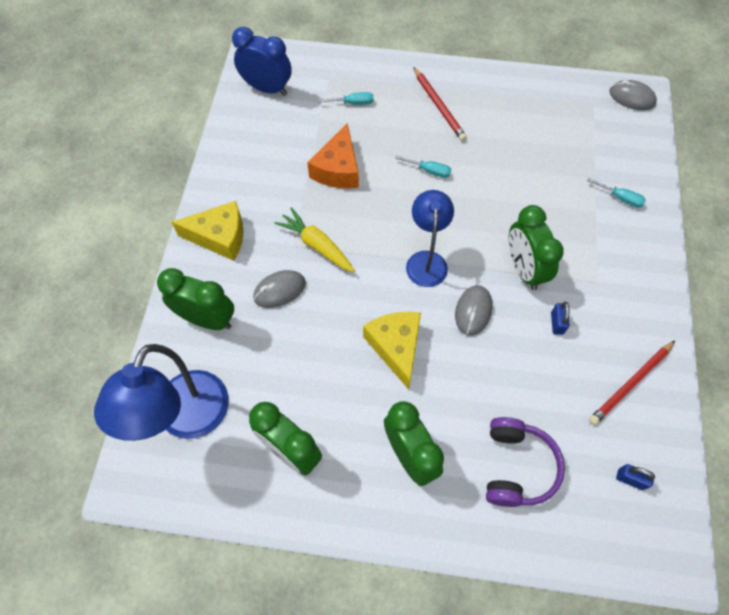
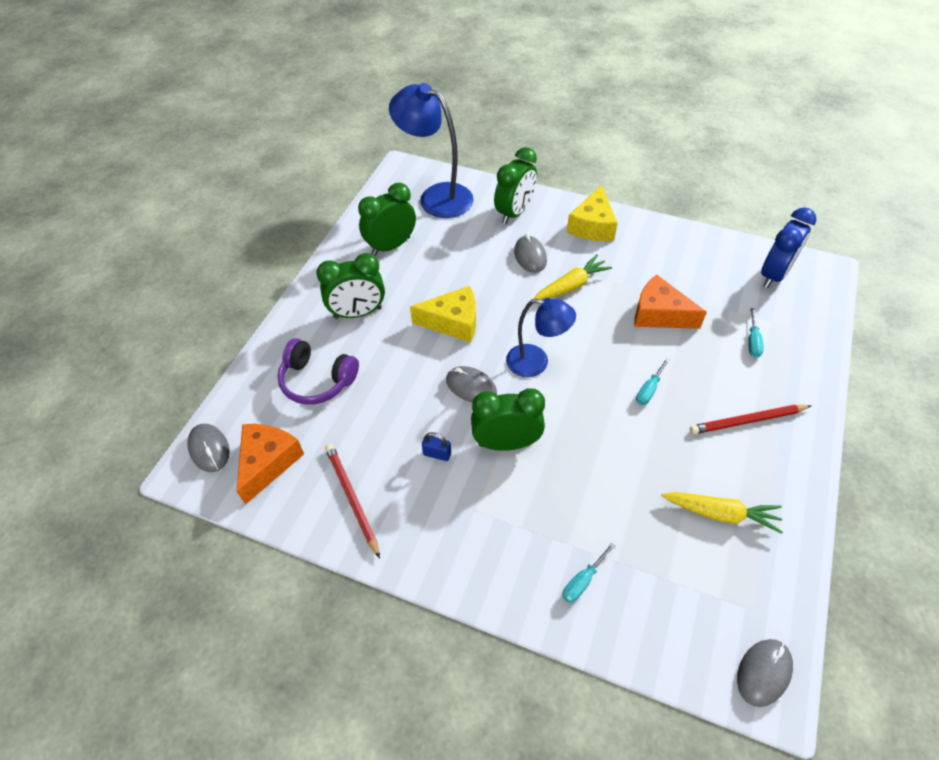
camera: 105 degrees right, 10 degrees down
(528, 120) = (721, 513): none -> yellow carrot
(630, 479) = (268, 463): blue padlock -> orange cheese
(642, 552) = (209, 449): none -> grey mouse

